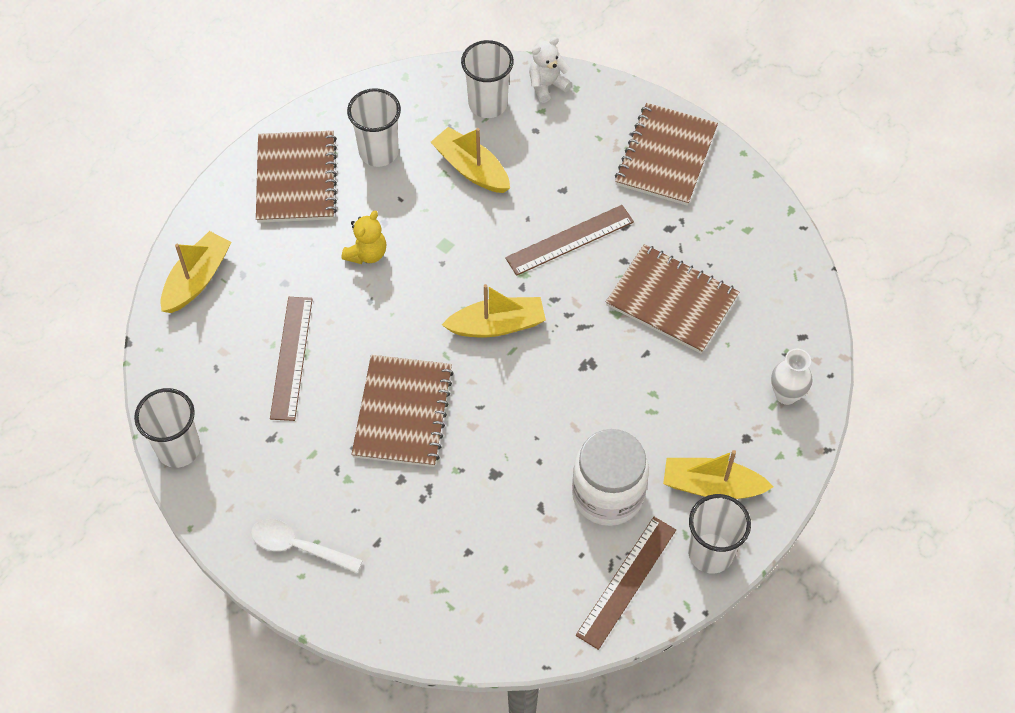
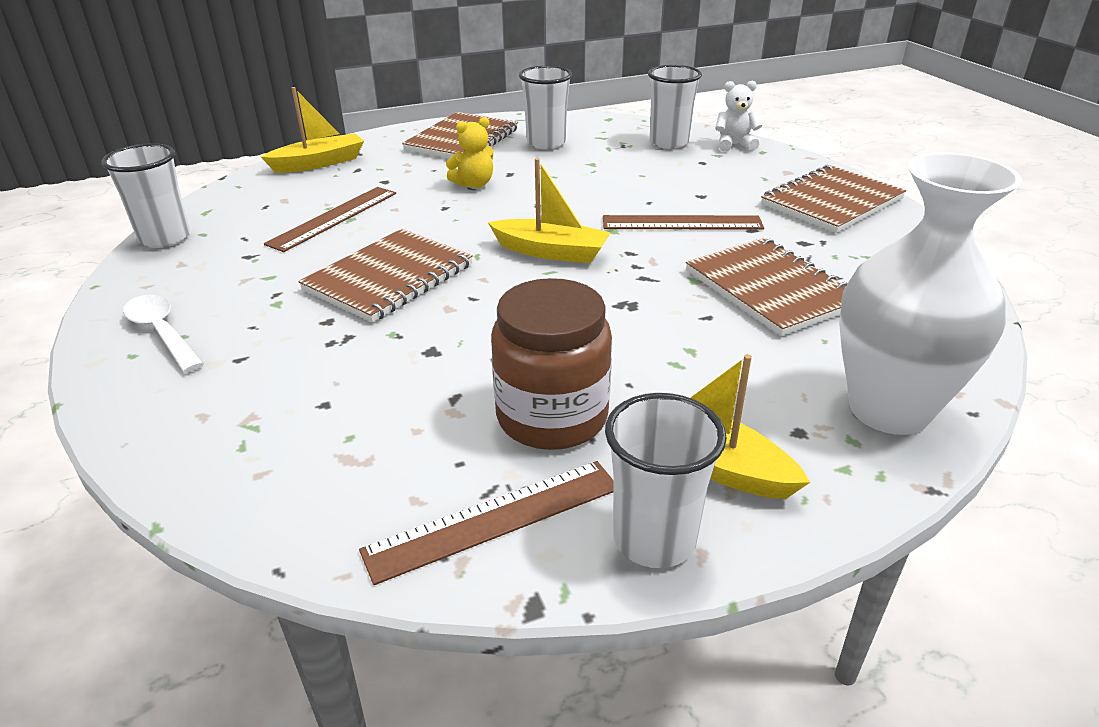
camera: 30 degrees right, 25 degrees down
(471, 168) = (620, 166): yellow boat -> none
(607, 494) = (552, 417): white jar -> brown jar
(786, 394) = (889, 409): white vase -> white vase, size x2.16

